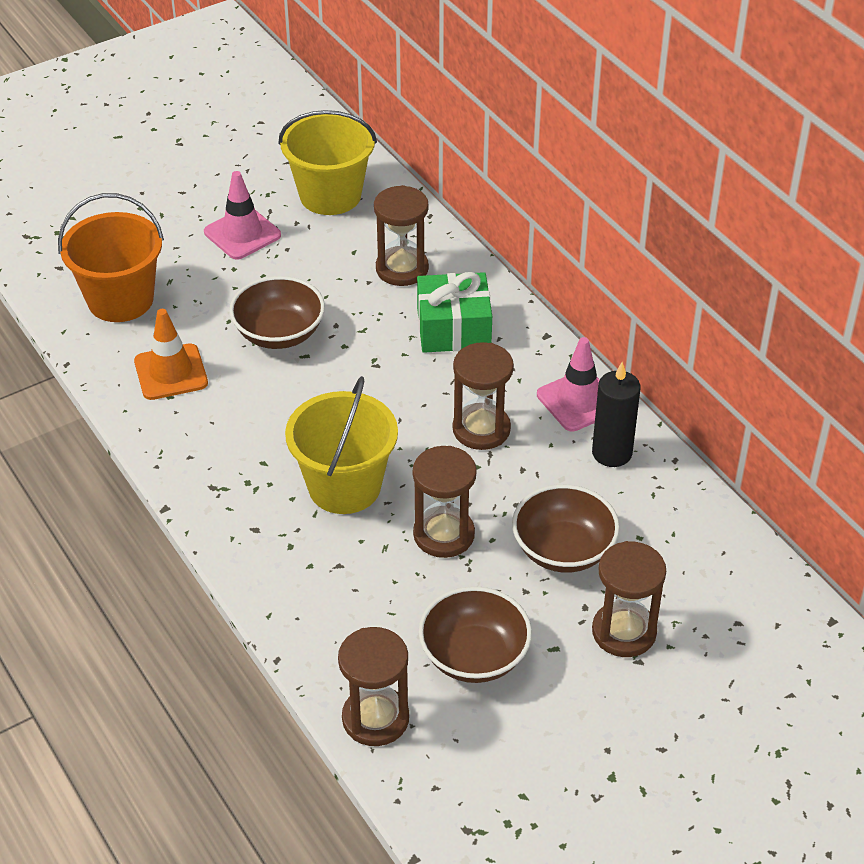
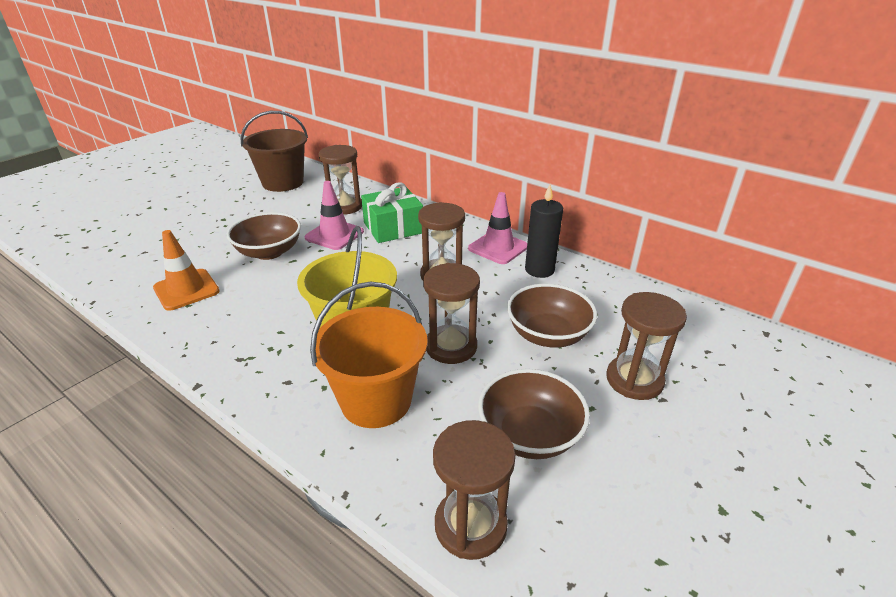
camera: 20 degrees left, 10 degrees down
(120, 300) = (138, 255): orange bucket -> orange bucket (376, 400)
(242, 234) = (227, 208): pink traffic cone -> pink traffic cone (334, 235)
(330, 195) = (283, 183): yellow bucket -> brown bucket

